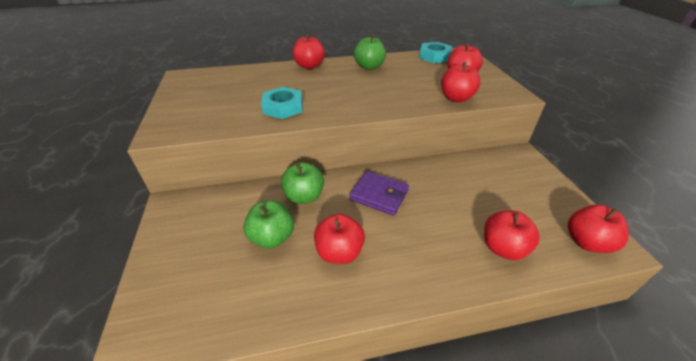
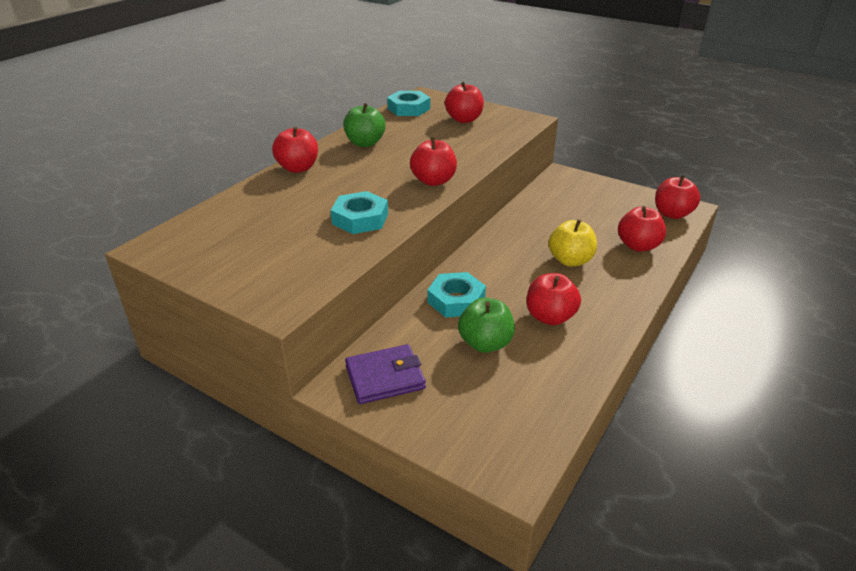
camera: 45 degrees left, 5 degrees down
(304, 196) = (456, 300): green apple -> turquoise nut
(379, 195) = (512, 262): purple wallet -> purple wallet (385, 377)
(423, 221) = (570, 260): none -> yellow apple
(456, 98) = (494, 141): red apple -> red apple (433, 181)

